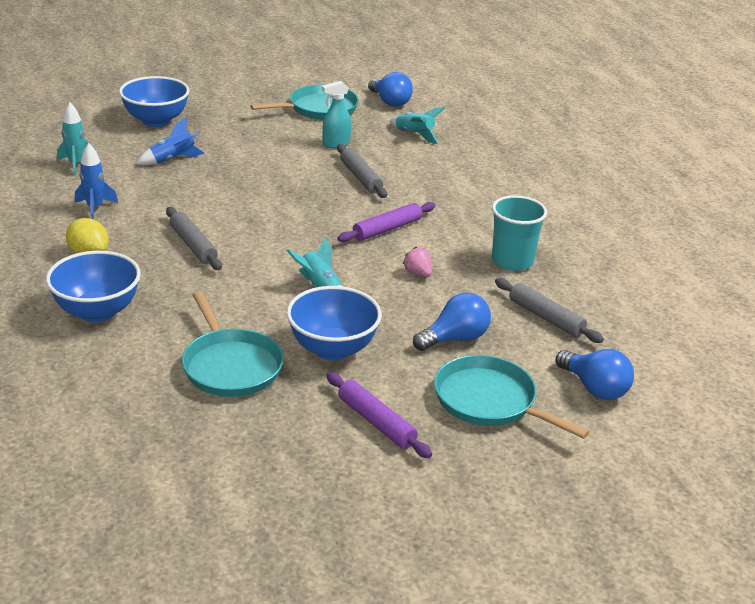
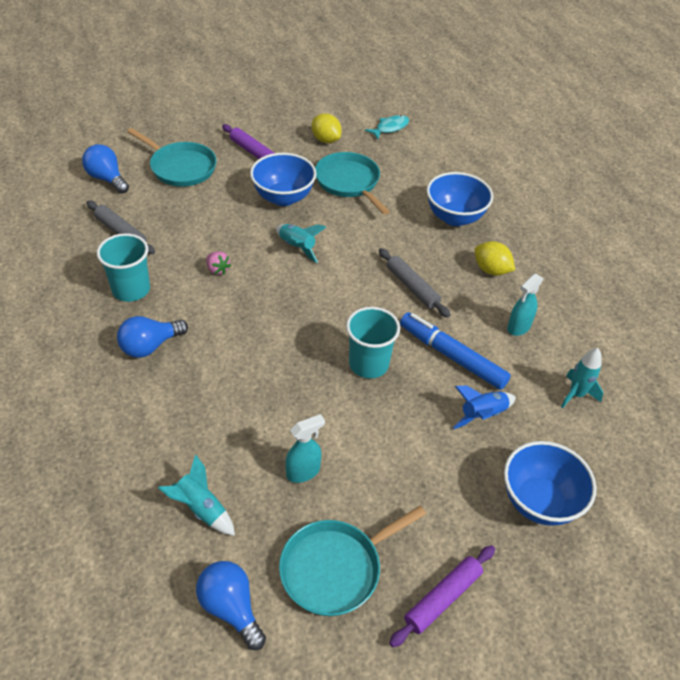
camera: 175 degrees right, 15 degrees up
(95, 208) = (518, 327): blue rocket -> turquoise spray bottle
(124, 459) = (390, 128): none -> turquoise fish
(179, 193) = (452, 356): none -> blue marker
(249, 440) = (326, 140): none -> yellow lemon
(264, 194) = (368, 364): none -> turquoise cup
(360, 177) = (270, 404): grey rolling pin -> none
(387, 229) = (242, 322): purple rolling pin -> purple rolling pin (443, 598)
(455, 339) = (196, 210): blue light bulb -> blue light bulb (150, 346)

